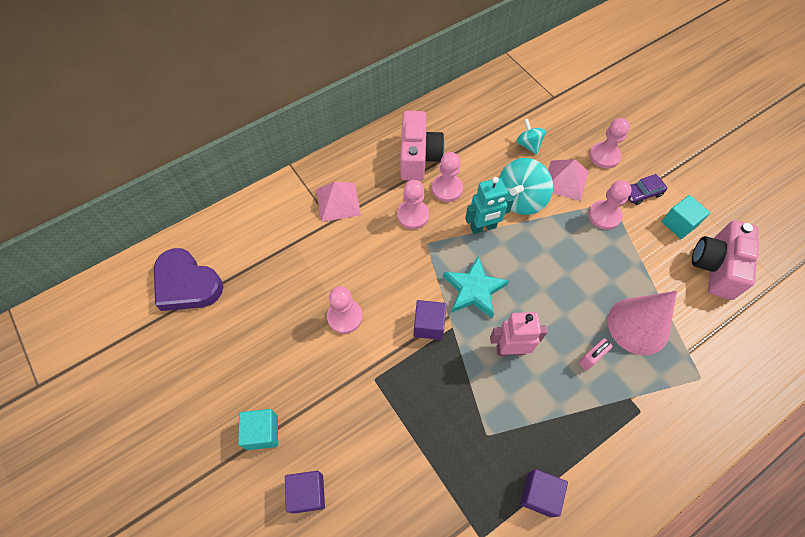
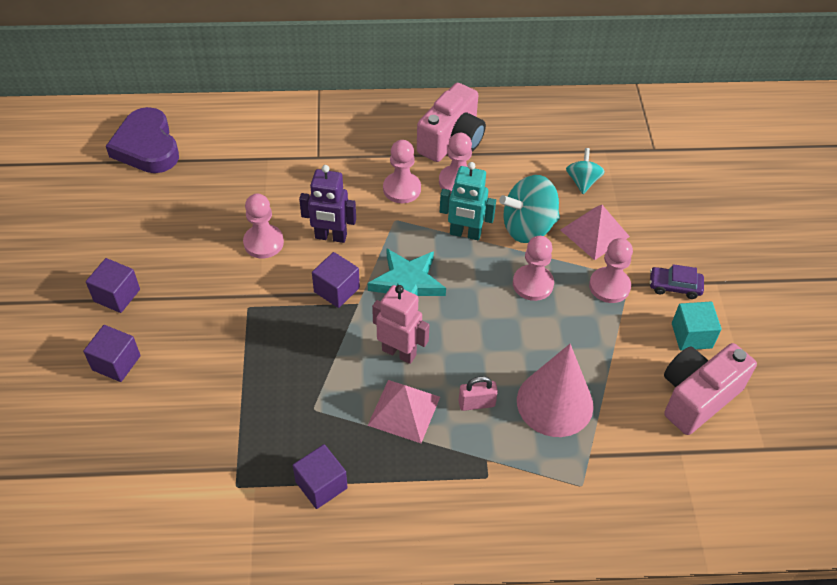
camera: 30 degrees right, 10 degrees down
(262, 432) = (117, 295): turquoise cube -> purple cube
(338, 202) = (338, 143): pink pyramid -> pink pyramid (404, 411)
(391, 283) = (330, 237): none -> purple robot
(604, 156) = (661, 231): pink pawn -> pink pawn (533, 284)

